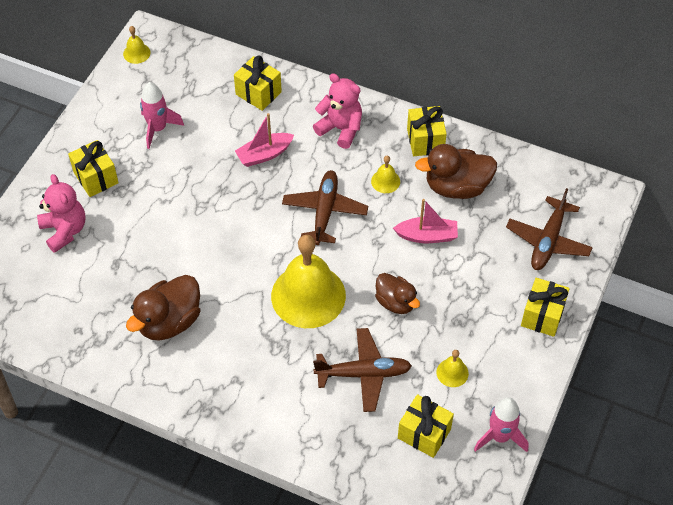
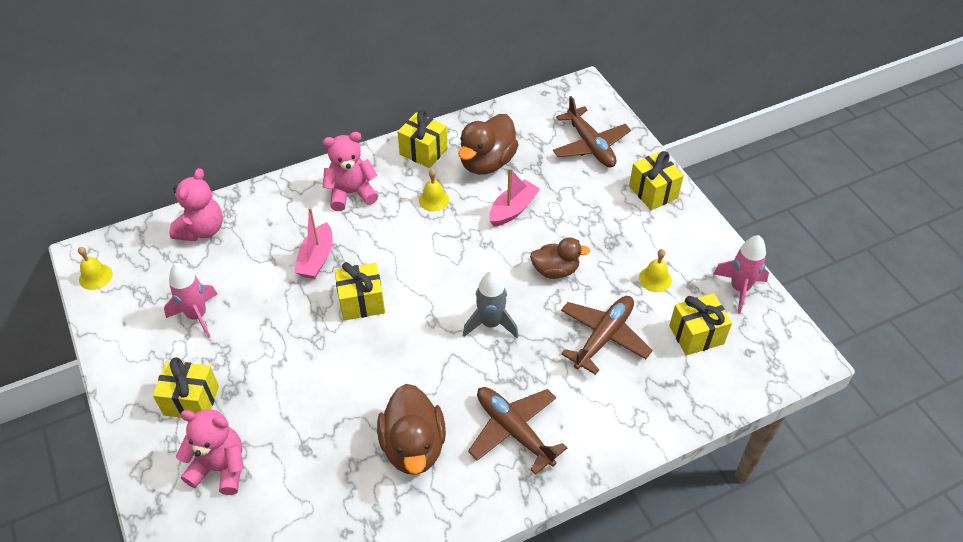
camera: 50 degrees left, 5 degrees down
(225, 74) = (202, 230): none -> pink teddy bear
(258, 93) = (250, 221): yellow gift -> yellow gift (361, 302)
(308, 295) = (490, 323): yellow bell -> grey rocket
(324, 211) = (419, 257): brown plane -> brown plane (513, 430)

